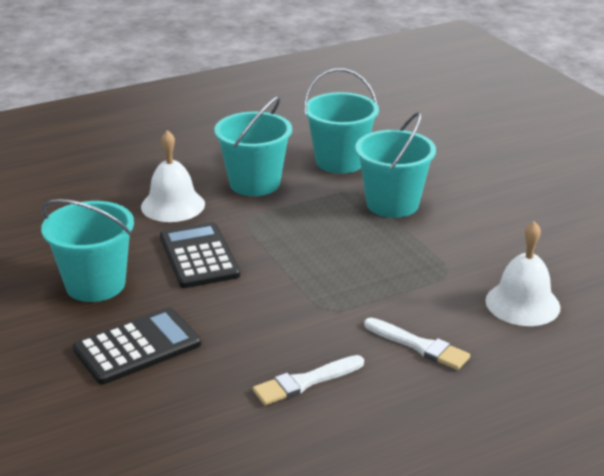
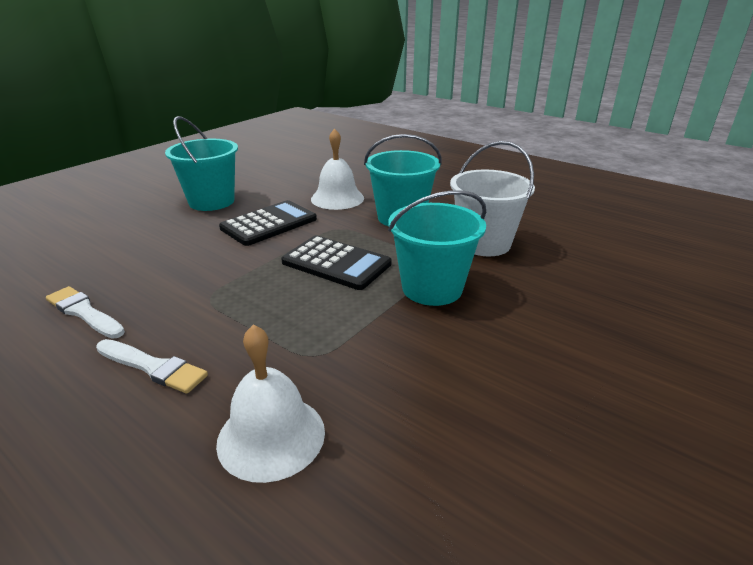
camera: 65 degrees right, 0 degrees up
(137, 347) = (133, 233): black calculator -> black calculator (336, 263)
(340, 161) = (484, 243): turquoise bucket -> white bucket
(419, 346) = (153, 367): white brush -> white brush turned 75 degrees counterclockwise

